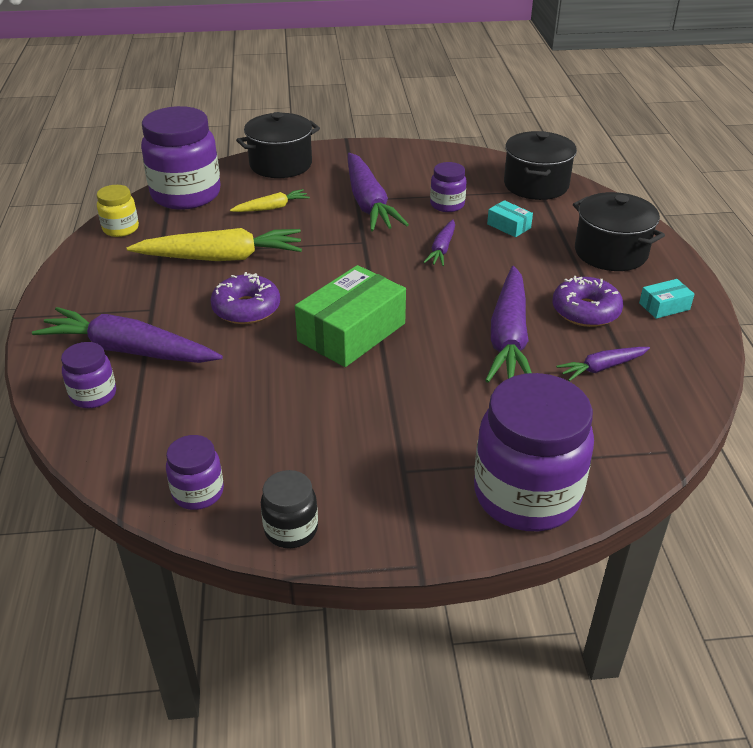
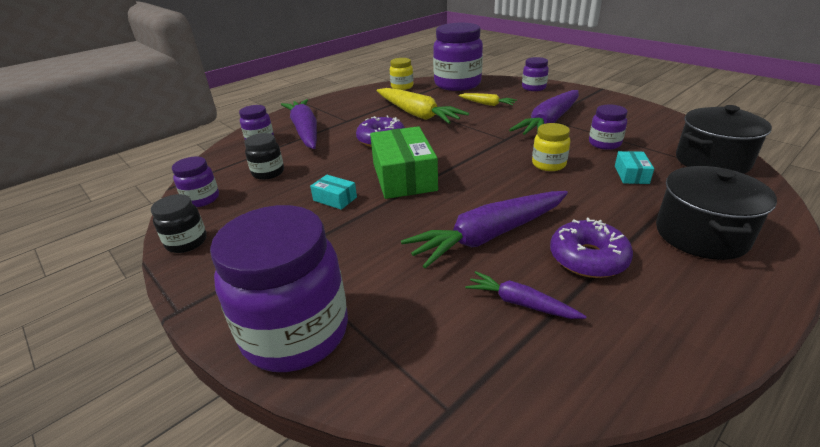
camera: 55 degrees right, 5 degrees down
(205, 418) = (268, 173): none -> black jar
(281, 164) = (533, 88): black pot -> purple jar
(351, 332) = (404, 176): green box -> green box turned 75 degrees clockwise
(442, 249) = (548, 164): purple carrot -> yellow jar
(664, 306) = (682, 303): turquoise box -> turquoise box (335, 199)

